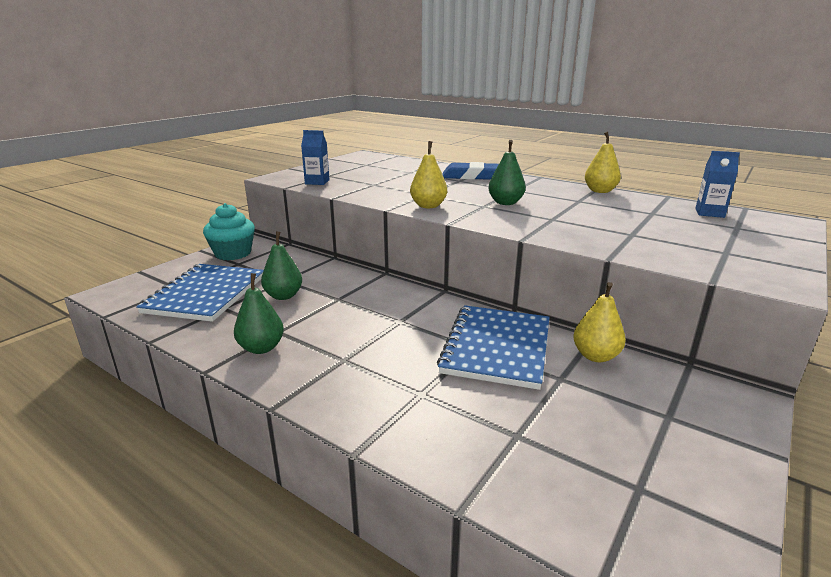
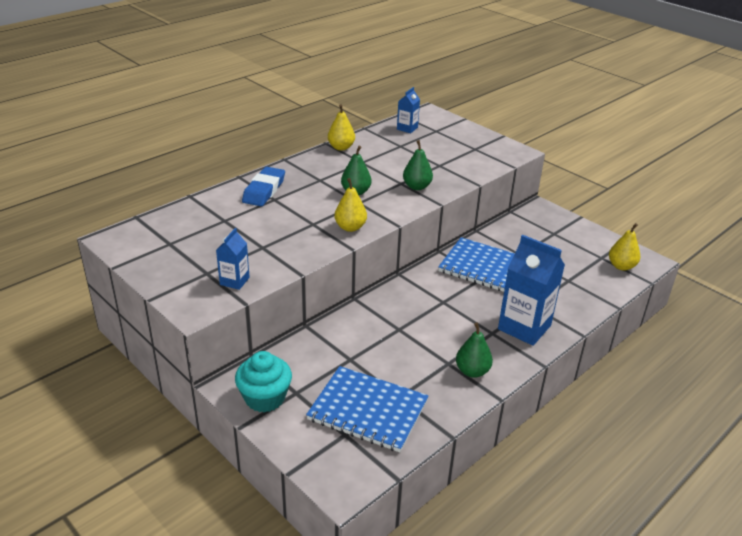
camera: 80 degrees left, 10 degrees up
(283, 296) = (385, 359): green pear -> green pear (417, 187)
(361, 387) = (524, 327): none -> blue carton
(595, 356) = (499, 236): yellow pear -> yellow pear (621, 266)

